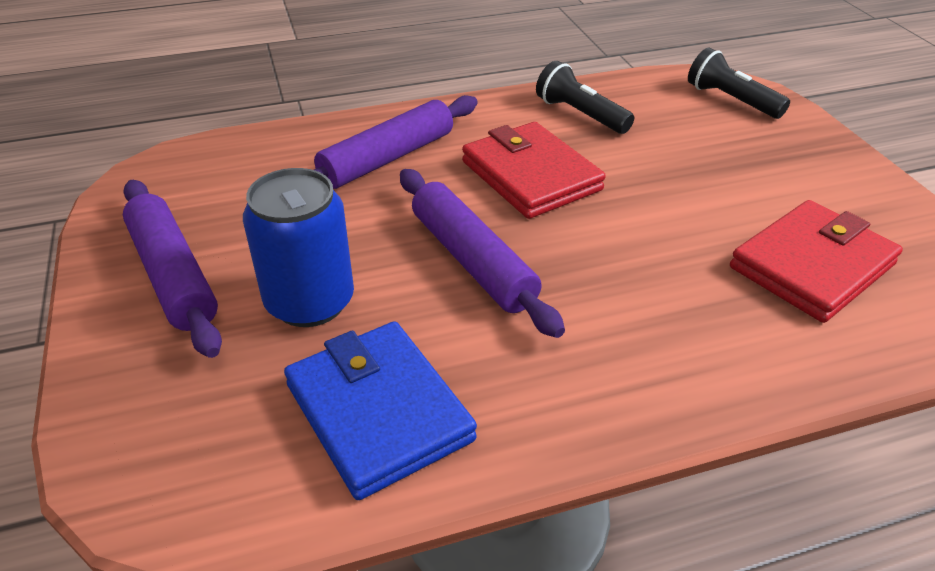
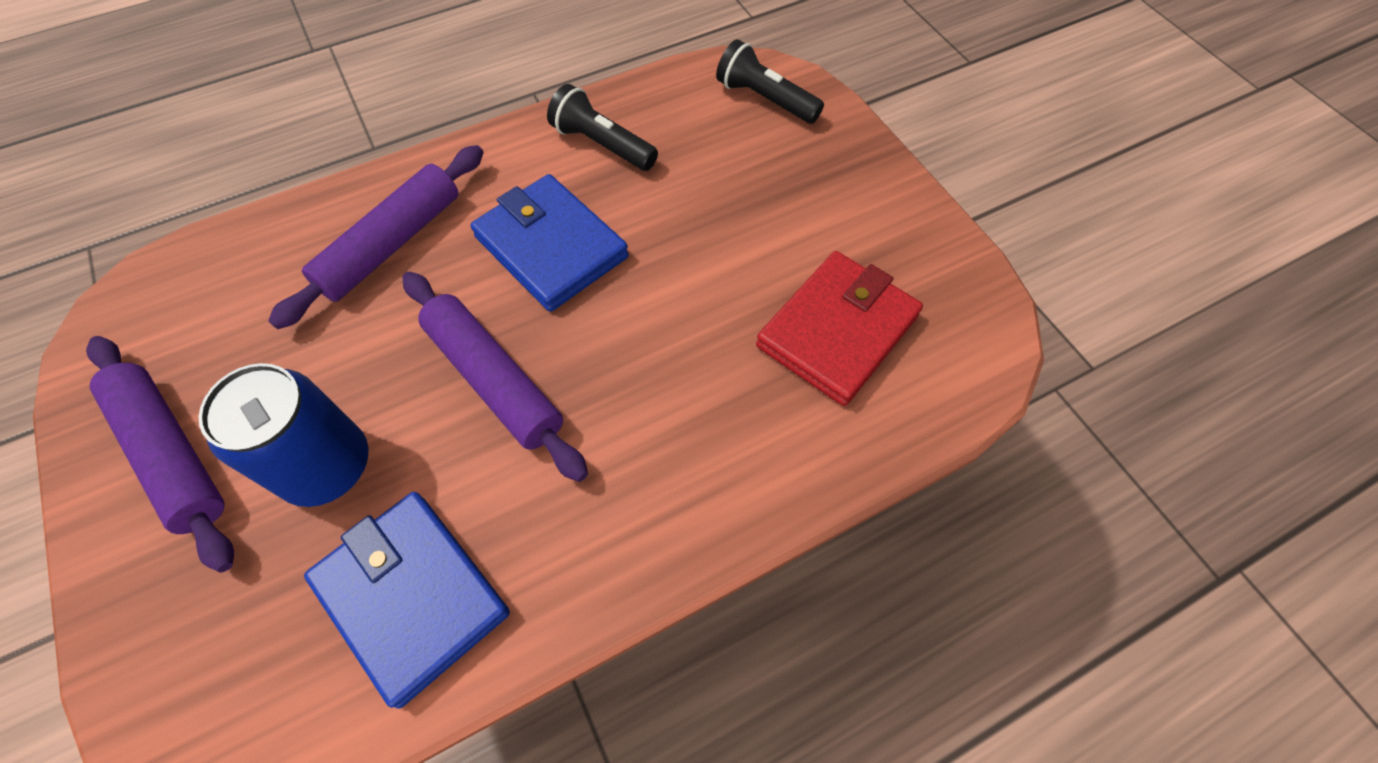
camera: 10 degrees left, 20 degrees up
(531, 176) = (551, 247): red wallet -> blue wallet

